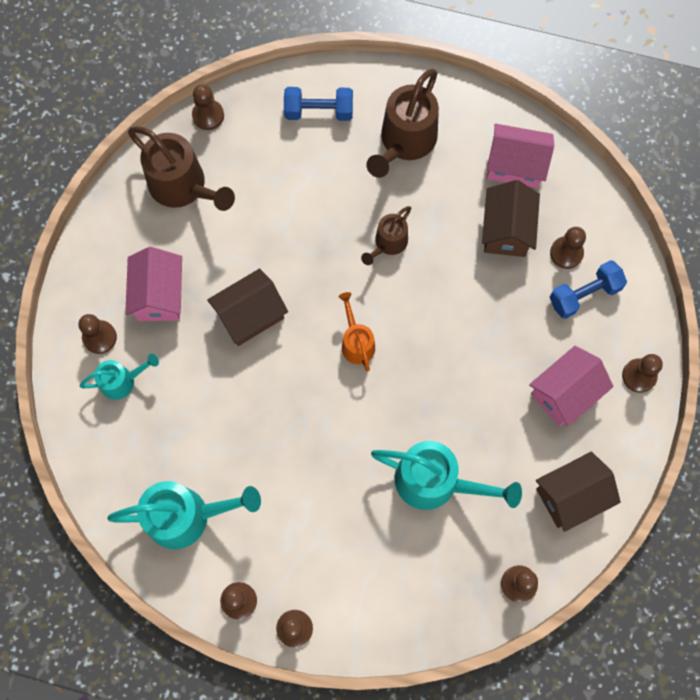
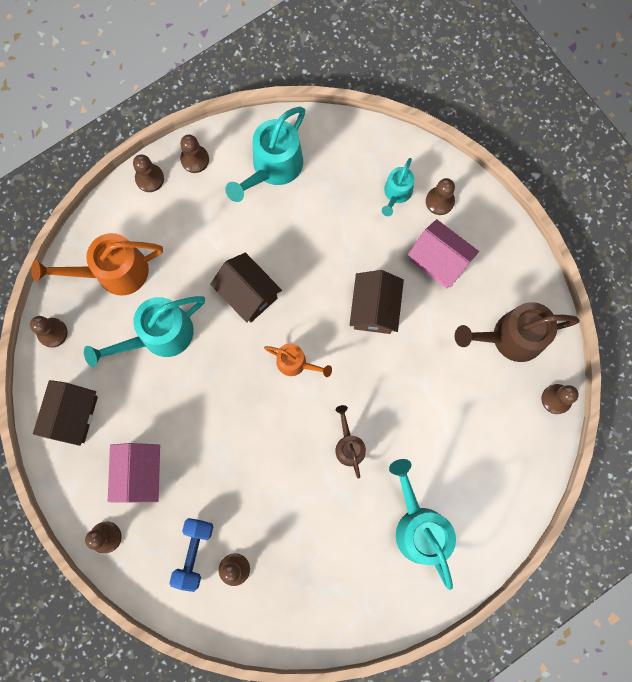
camera: 130 degrees right, 5 degrees up
(319, 111) = (496, 483): blue dumbbell -> none
(404, 143) = (418, 526): brown watering can -> turquoise watering can
(415, 578) = (113, 272): none -> orange watering can
(506, 230) = (288, 540): brown house -> brown house (248, 294)
(515, 165) = (332, 594): pink house -> none

